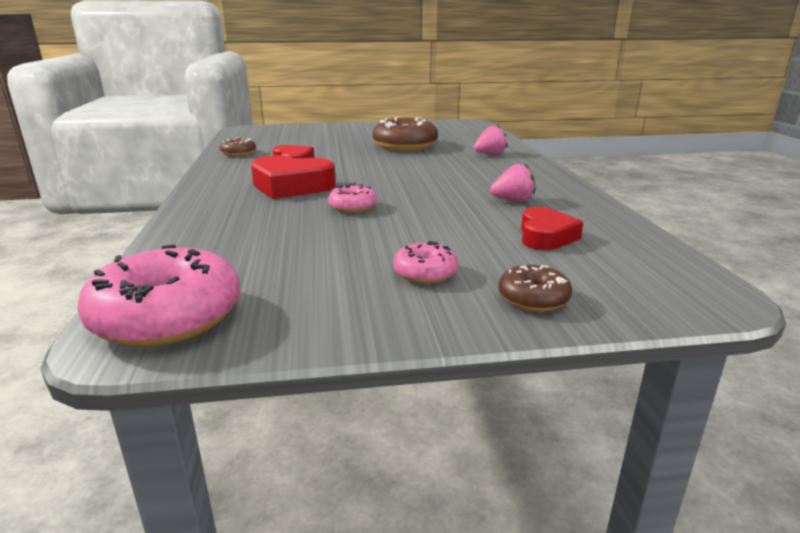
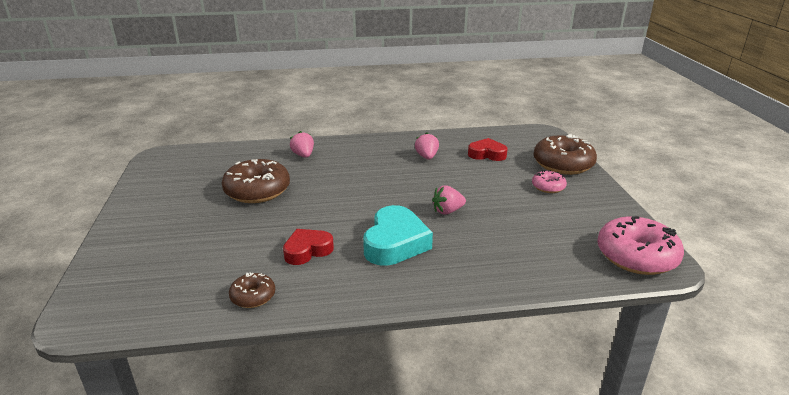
camera: 90 degrees left, 5 degrees up
(291, 186) = (395, 243): red heart -> turquoise heart
(352, 207) = (447, 211): pink donut -> pink strawberry
(533, 299) = (563, 164): brown donut -> brown donut, size x1.94

